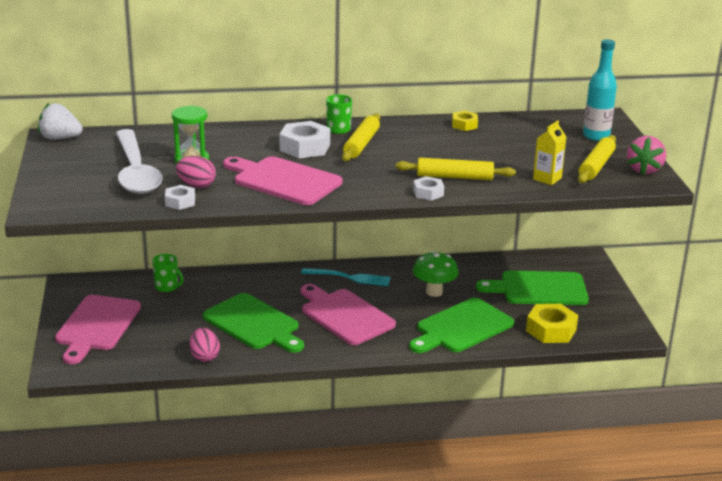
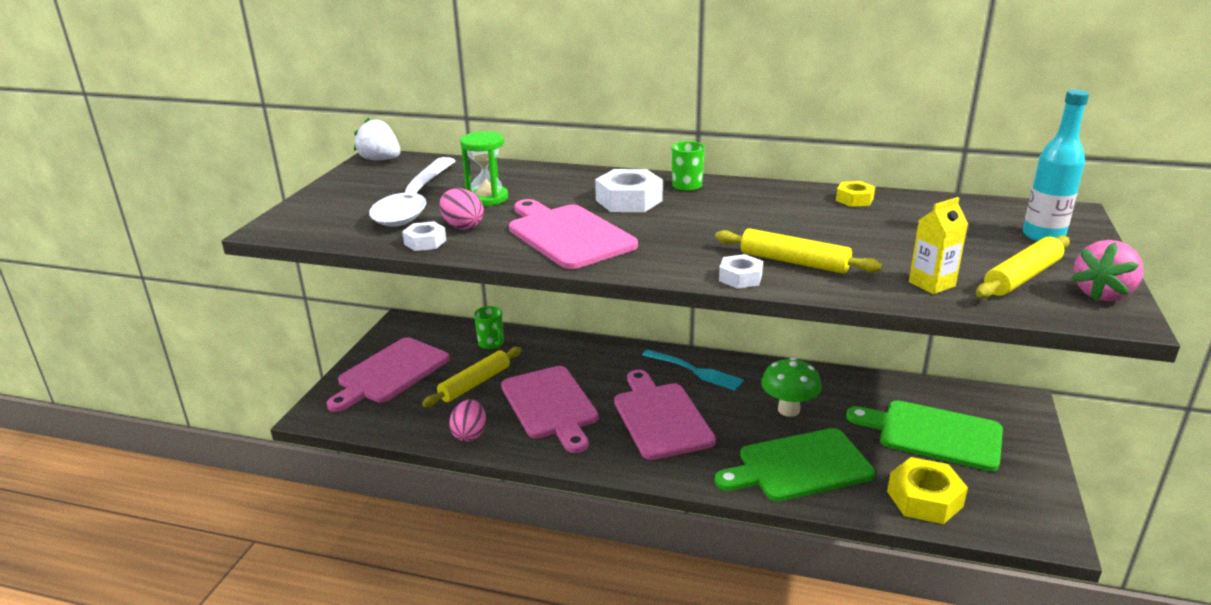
camera: 25 degrees right, 0 degrees up
(254, 323) = (551, 405): green cutting board -> pink cutting board
(361, 144) = (701, 205): yellow rolling pin -> yellow rolling pin (475, 383)

